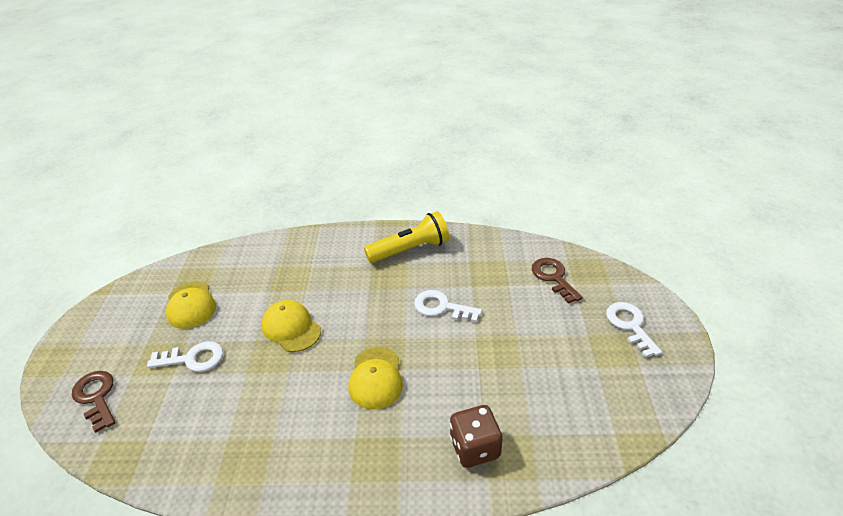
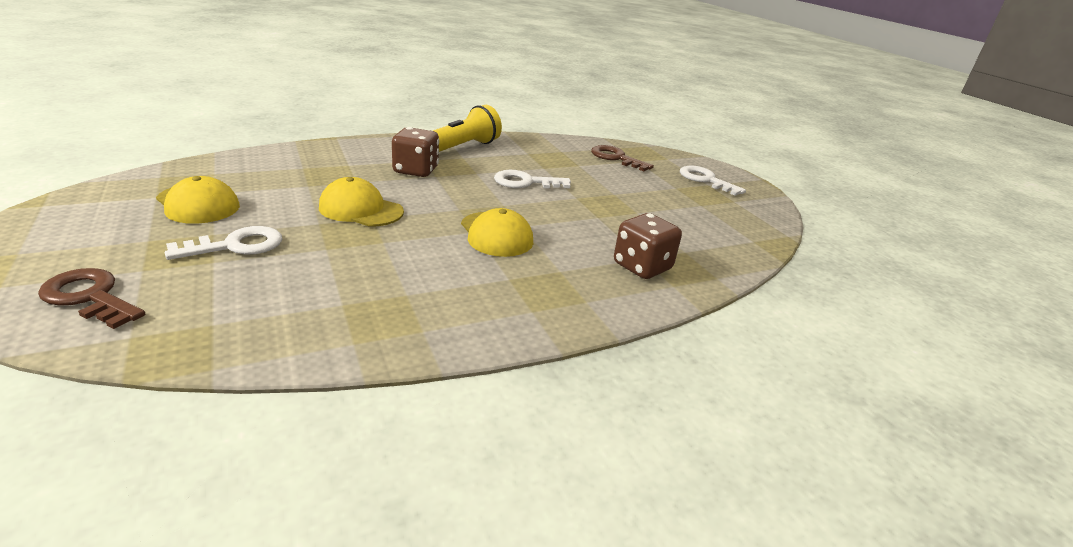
camera: 30 degrees left, 10 degrees down
(358, 279) = (416, 171): none -> brown dice

